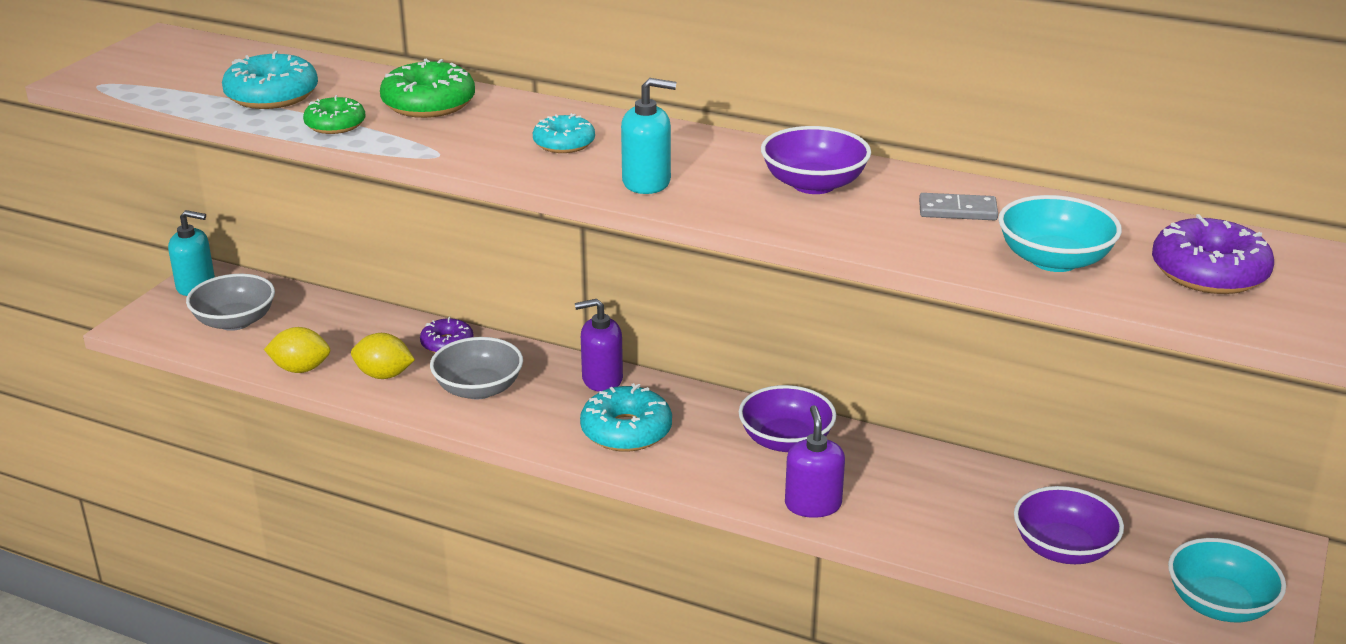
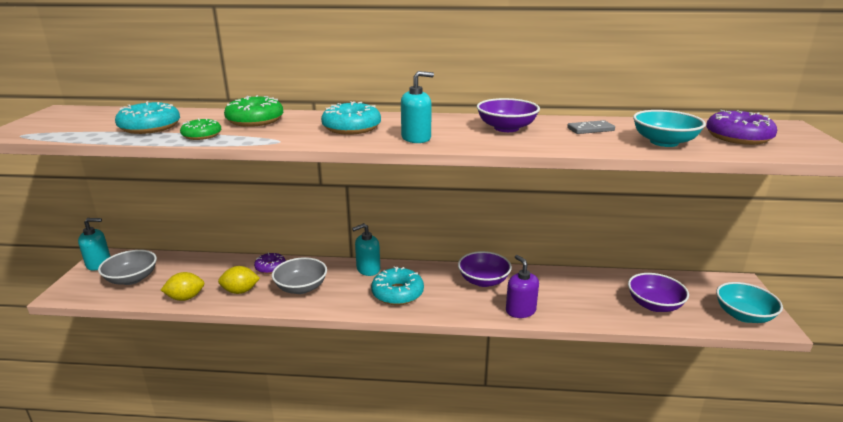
camera: 20 degrees left, 5 degrees down
(564, 143) = (351, 128): turquoise donut -> turquoise donut, size x1.59
(602, 379) = (368, 269): purple soap dispenser -> turquoise soap dispenser

